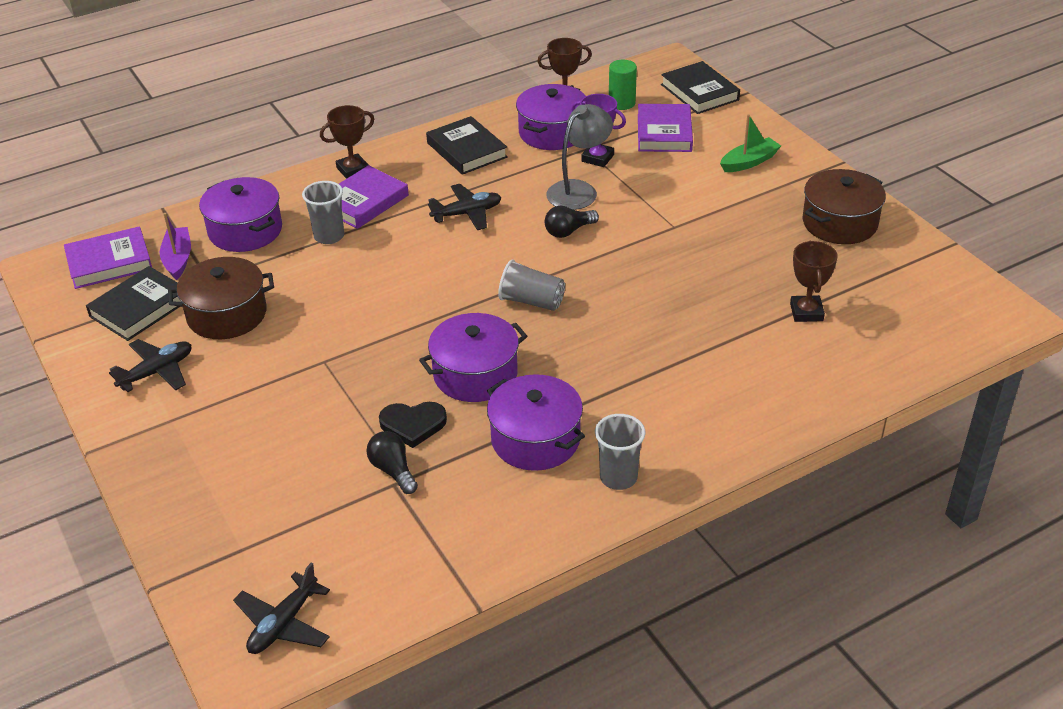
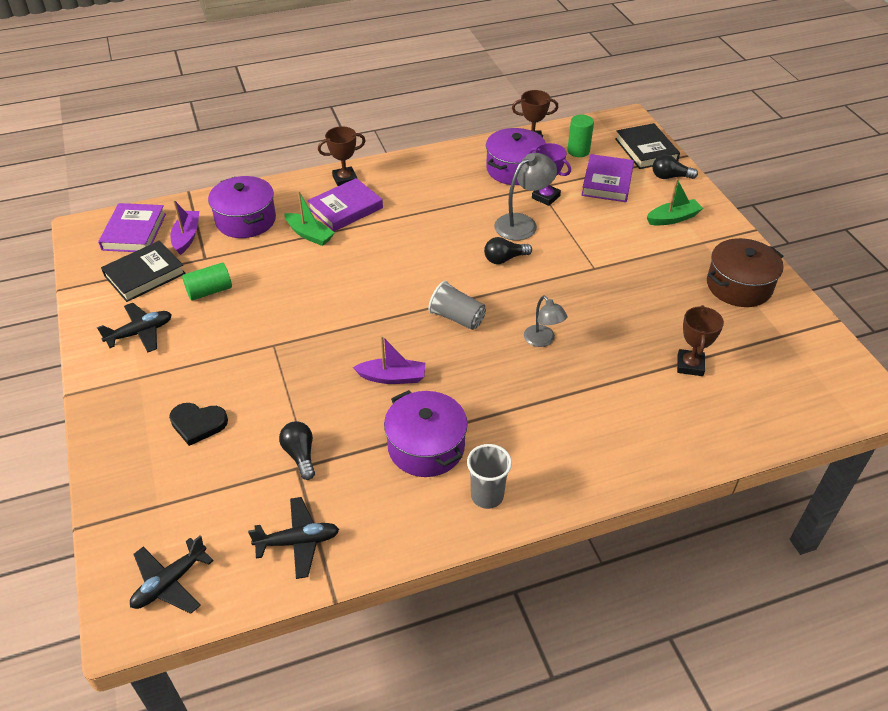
camera: 10 degrees right, 5 degrees up
(109, 262) = (134, 232): purple book -> purple book turned 75 degrees counterclockwise
(227, 314) = (209, 291): brown pot -> green cylinder
(329, 236) = (309, 235): grey cup -> green boat
(413, 425) = (328, 415): black heart -> black heart (198, 424)
(466, 150) = (440, 175): black book -> none
(467, 214) = (425, 231): black plane -> black plane (298, 542)
(475, 374) = (392, 377): purple pot -> purple boat
(636, 311) = (543, 340): none -> grey lamp
(734, 118) = (670, 177): none -> black light bulb

